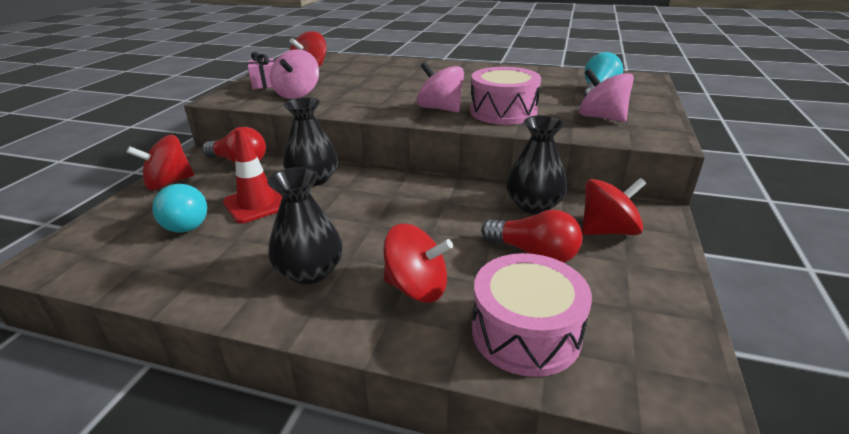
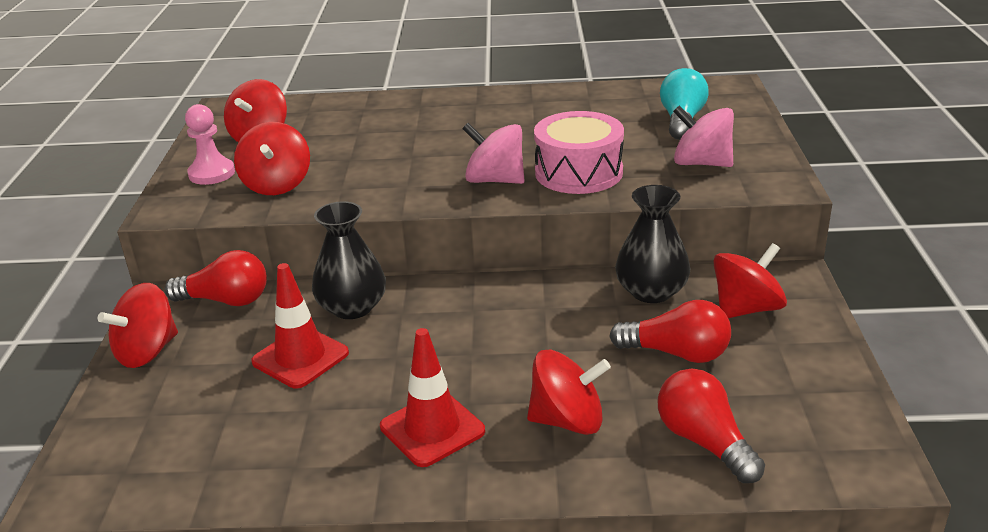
camera: 15 degrees left, 0 degrees up
(186, 221) = (221, 400): turquoise light bulb -> none
(265, 84) = (212, 173): pink gift -> pink pawn
(297, 94) = (277, 184): pink spinning top -> red spinning top
(310, 271) = (432, 429): black vase -> red traffic cone
(525, 332) = (704, 442): pink drum -> red light bulb

